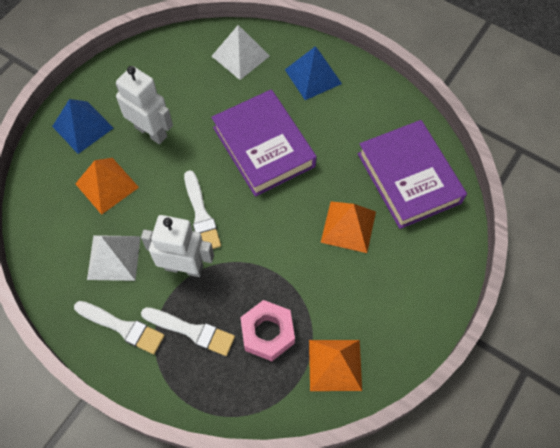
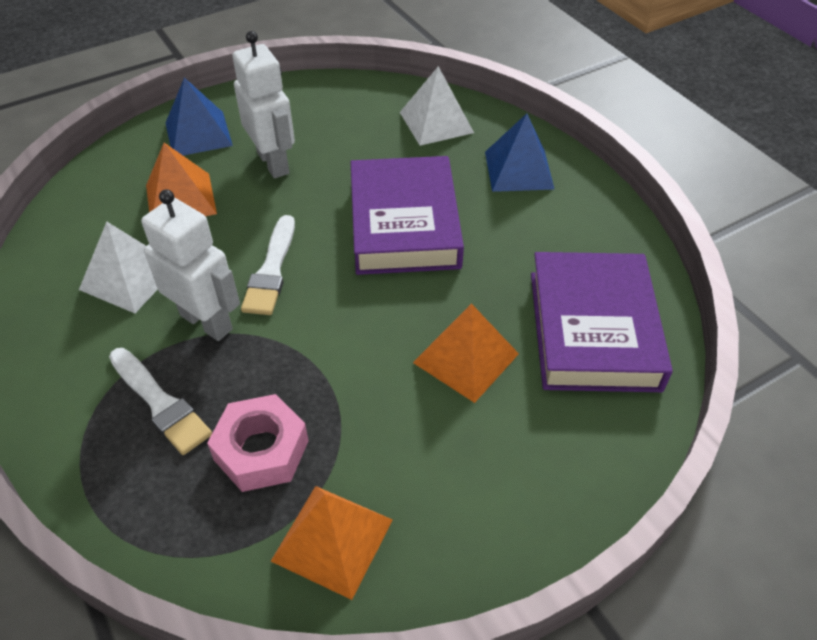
camera: 25 degrees right, 15 degrees down
(122, 327) = (77, 361): white brush -> none

